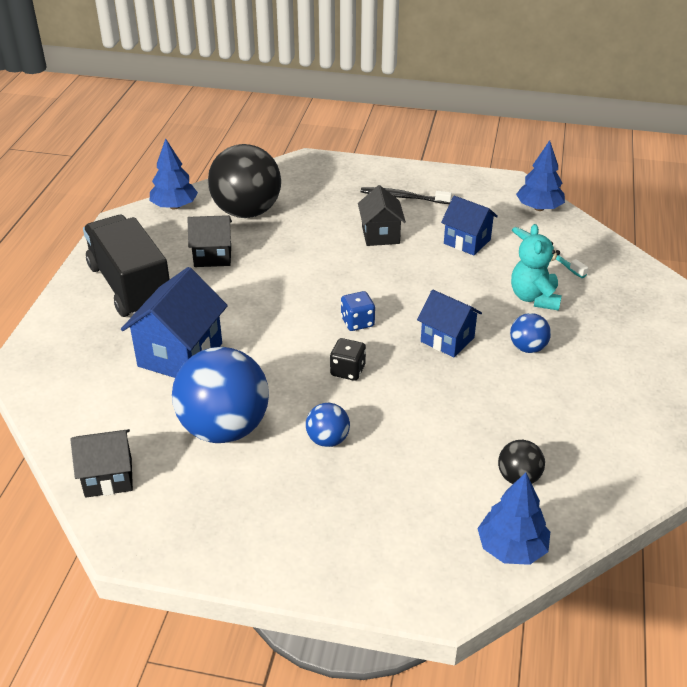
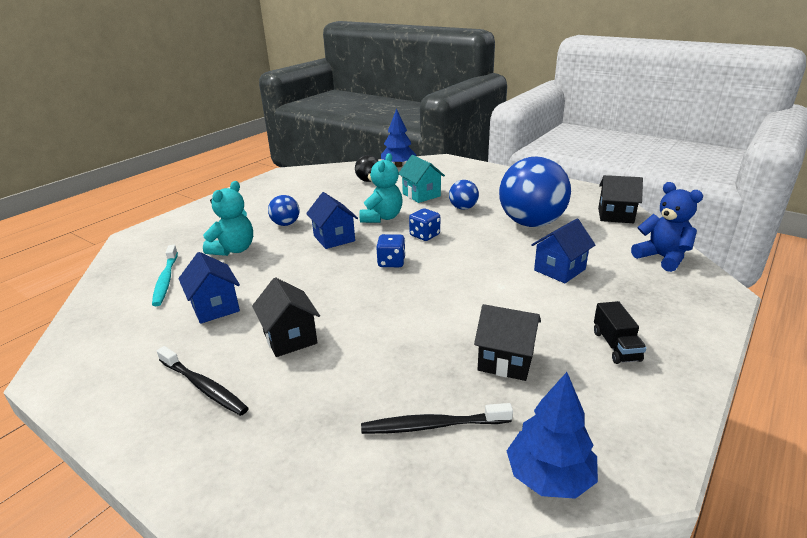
camera: 155 degrees left, 10 degrees down
(65, 401) = (662, 258): none -> blue teddy bear
(130, 286) = (616, 346): black truck -> black truck, size x0.42
(180, 355) = (559, 270): blue house -> blue house, size x0.63
(247, 212) = (432, 425): black ball -> black toothbrush
(347, 371) = (424, 235): black dice -> blue dice
(380, 235) = (290, 338): black house -> black house turned 45 degrees counterclockwise
(406, 458) = (421, 195): none -> turquoise house
(422, 390) = (382, 217): none -> turquoise teddy bear
(539, 208) = (89, 326): blue tree -> none

